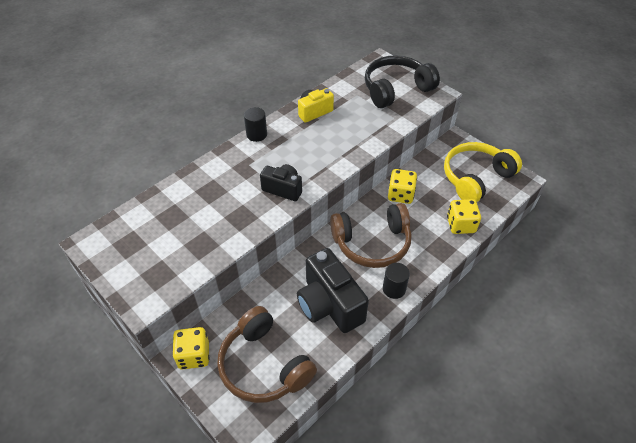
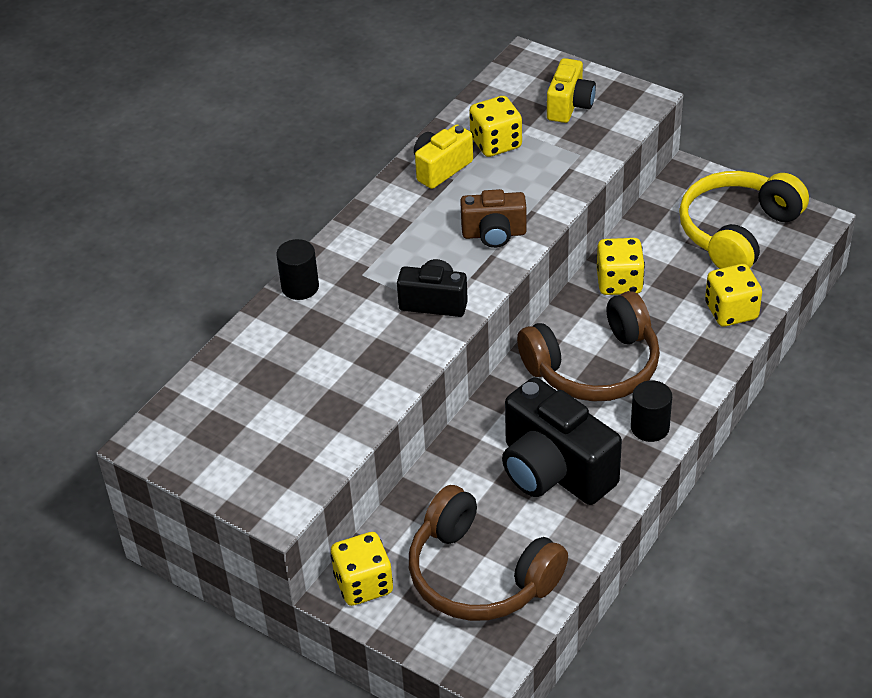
camera: 10 degrees left, 5 degrees down
(256, 134) = (356, 224): black cylinder -> black cylinder (300, 287)
(331, 155) = (494, 234): none -> brown camera
(349, 103) = (496, 143): none -> yellow dice
(396, 89) = (569, 106): black headphones -> yellow camera

